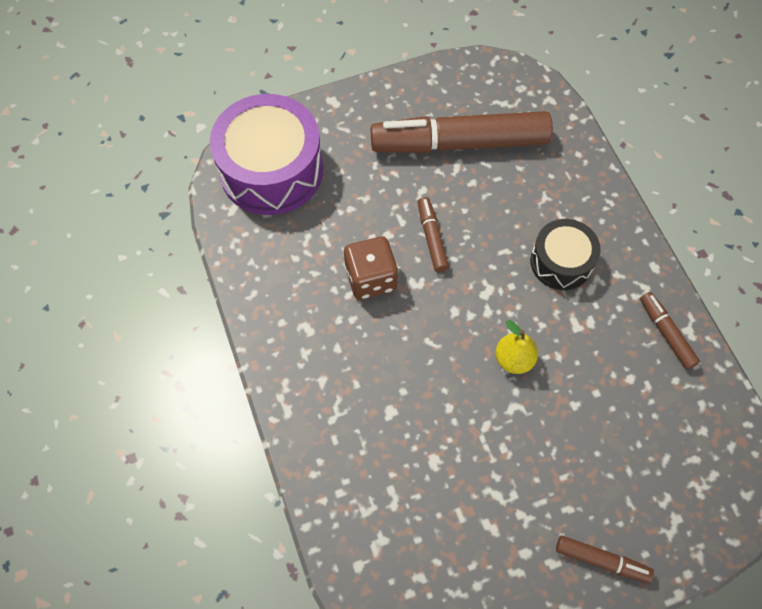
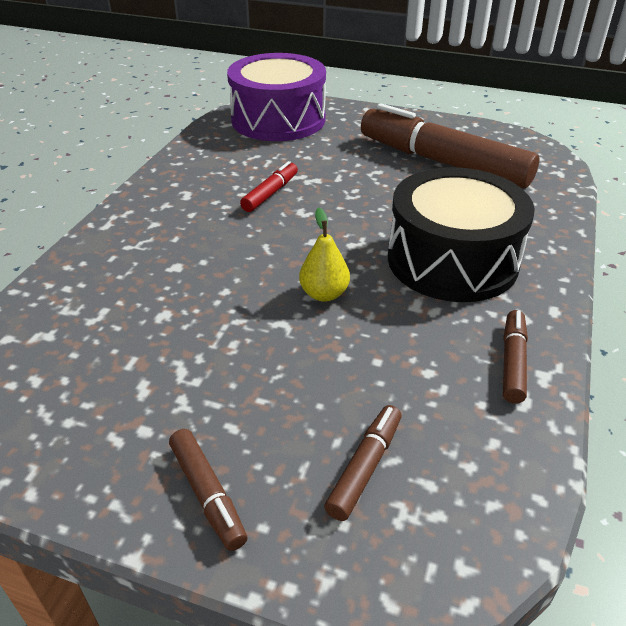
camera: 40 degrees right, 25 degrees down
(371, 278) = (270, 193): brown dice -> red marker
(432, 238) = (350, 196): brown marker -> brown marker (365, 467)
(561, 262) = (452, 260): black drum -> black drum, size x1.75

